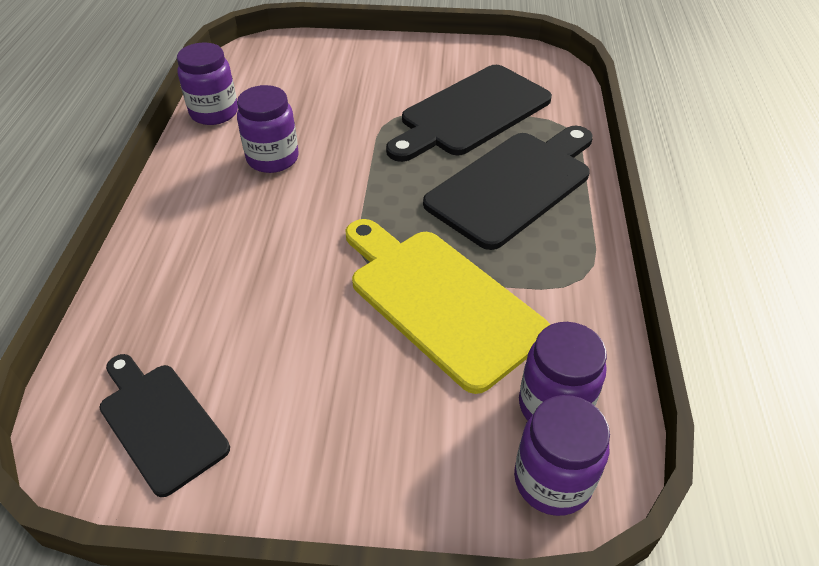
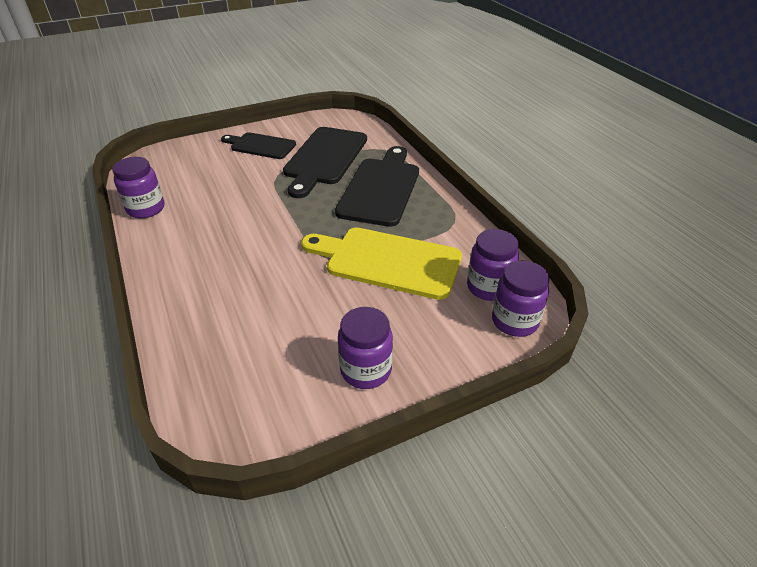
camera: 30 degrees left, 5 degrees down
(160, 422) = (269, 395): black cutting board -> black cutting board (260, 146)
(273, 158) = (214, 222): purple jar -> purple jar (366, 370)

